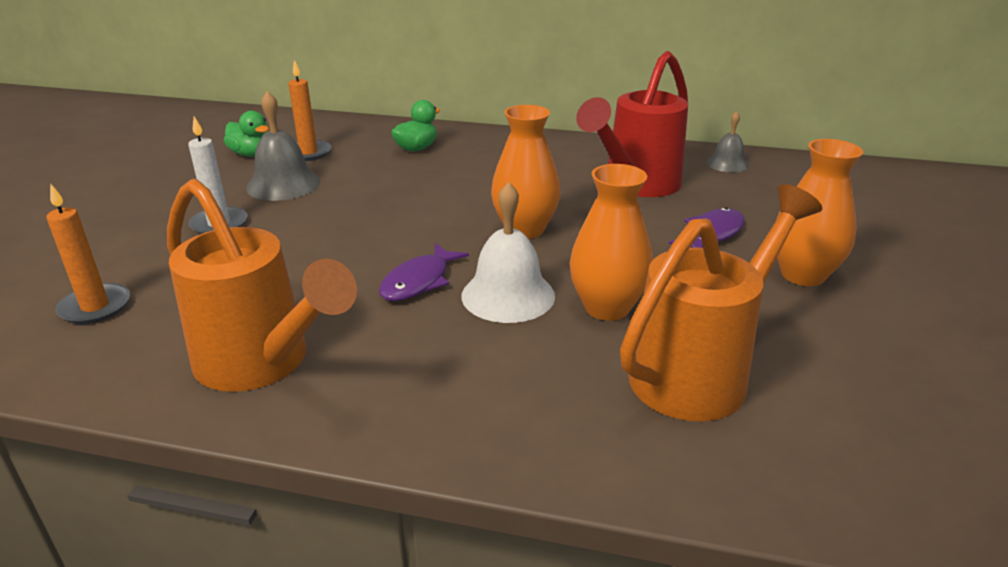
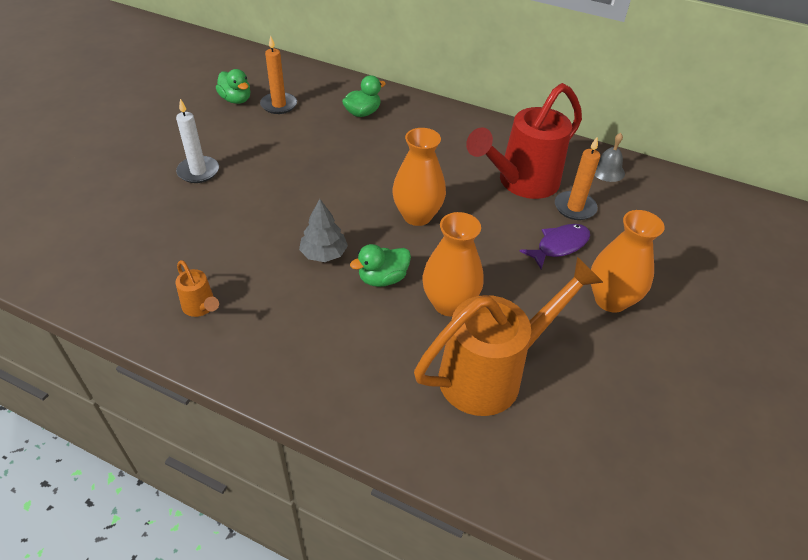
camera: 10 degrees right, 15 degrees up
(95, 307) = (103, 237): orange candle -> orange candle (574, 207)
(262, 363) = (201, 307): orange watering can -> orange watering can, size x0.43
(283, 184) = (252, 137): grey bell -> none
(419, 281) = (324, 254): purple fish -> grey tree
(508, 295) = (382, 278): white bell -> green duck

